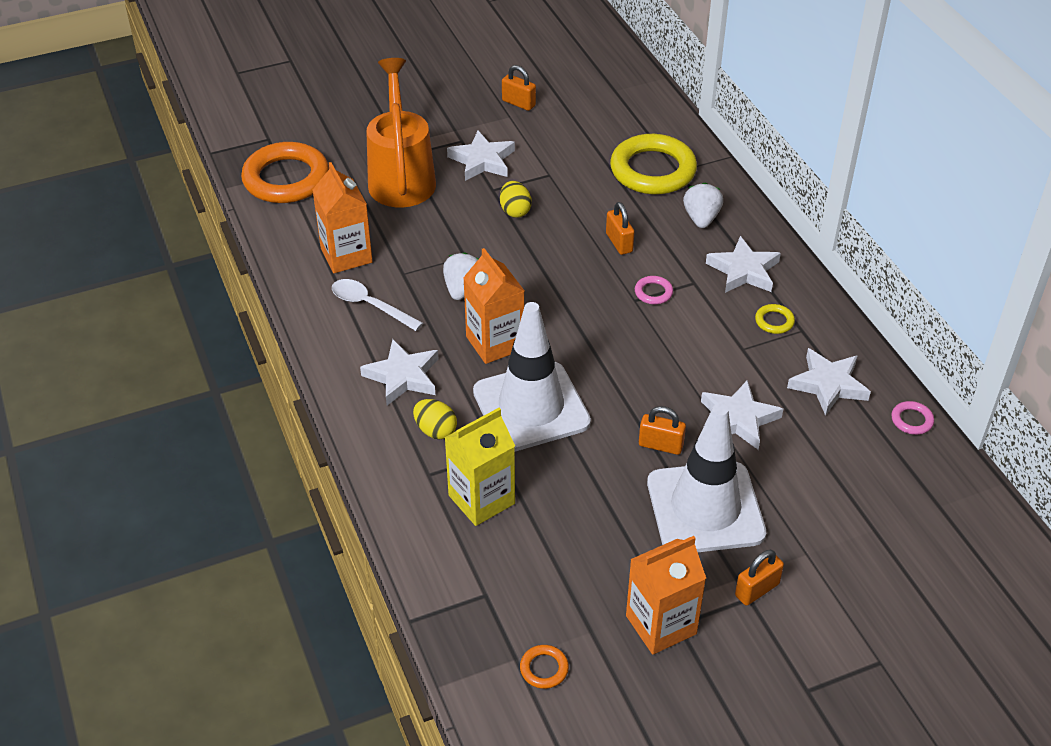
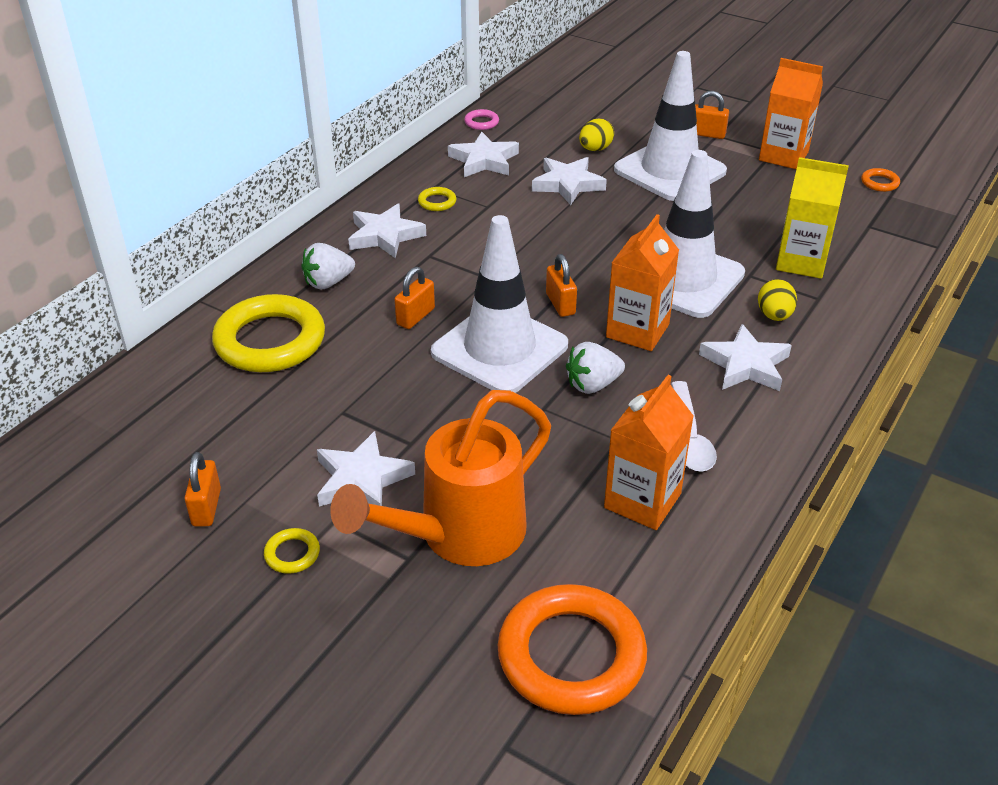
camera: 125 degrees left, 5 degrees down
(453, 119) = (292, 554): none -> yellow ring
(515, 211) = (433, 407): yellow egg -> yellow egg (595, 149)
(543, 265) = (499, 349): none -> white traffic cone
(653, 292) = (467, 271): pink ring -> none
(660, 445) = (638, 206): orange padlock -> orange padlock (560, 304)

